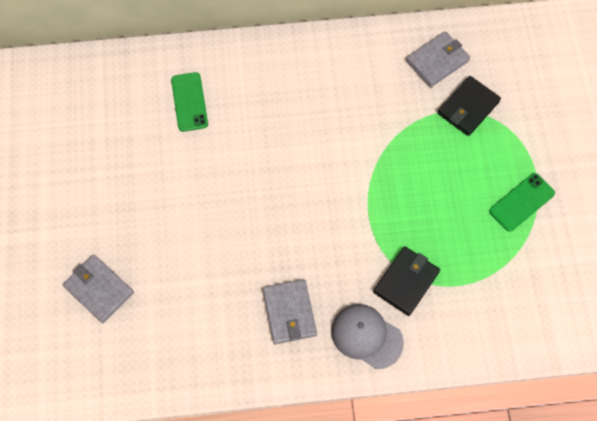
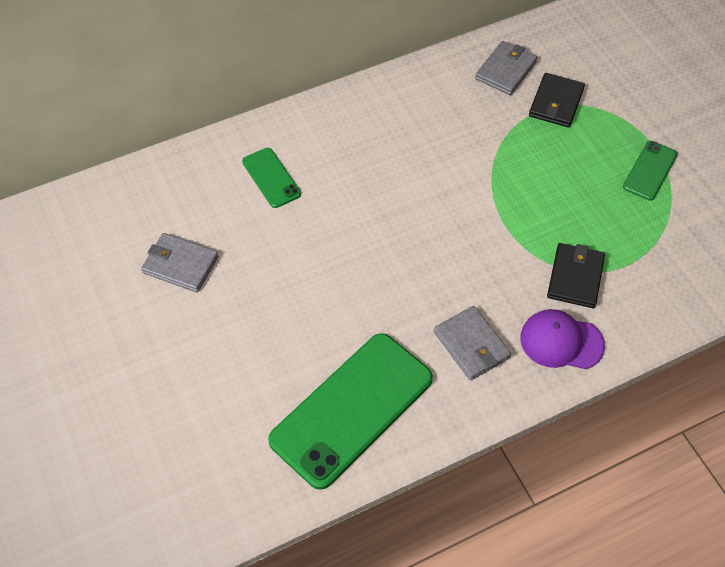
camera: 20 degrees left, 10 degrees down
(99, 289) = (255, 389): grey wallet -> grey wallet (180, 265)
(168, 335) = (352, 409): none -> green phone
(366, 336) = (561, 341): grey cap -> purple cap

